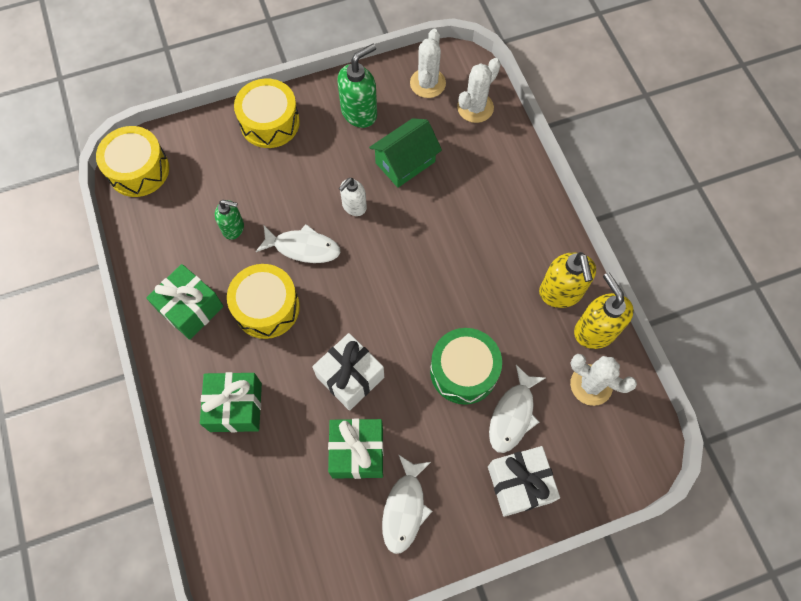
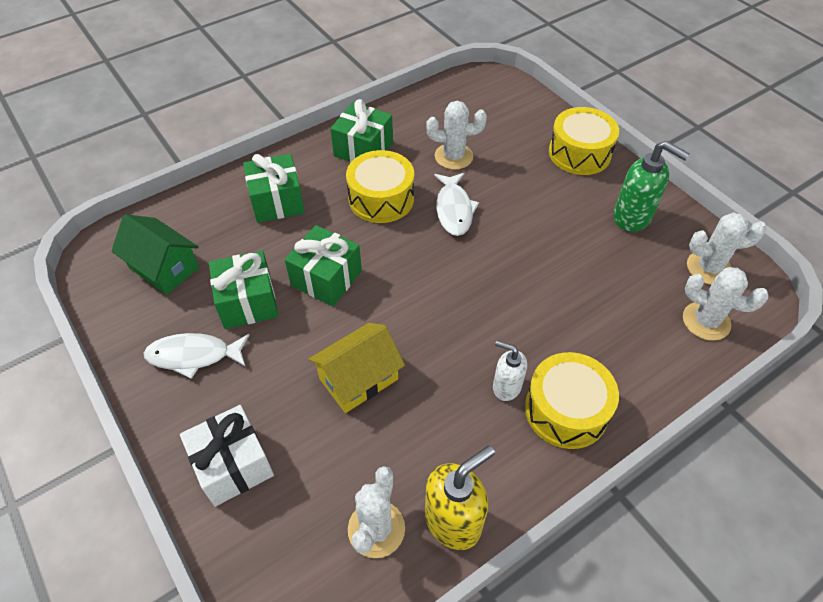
camera: 75 degrees right, 15 degrees down
(138, 170) = (483, 85): yellow drum -> yellow drum (566, 410)
(233, 228) = (453, 156): green soap dispenser -> white cactus
(350, 377) = (326, 278): white gift -> green gift
(354, 206) = (518, 238): white soap dispenser -> white soap dispenser (506, 387)
(405, 162) = (593, 269): green house -> green house (164, 268)
(463, 371) = (358, 379): green drum -> yellow house
(513, 415) = (317, 441): white fish -> none
(560, 293) = (493, 467): yellow soap dispenser -> none

